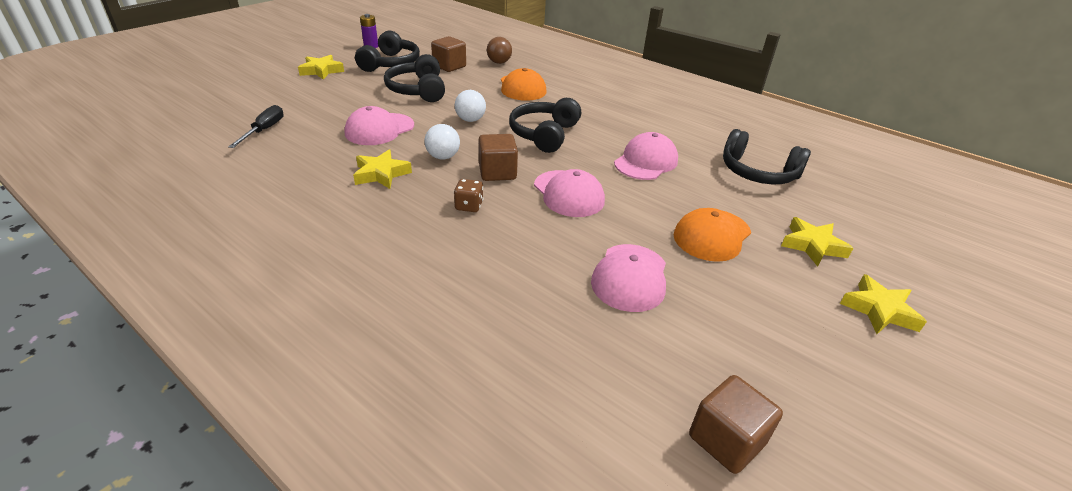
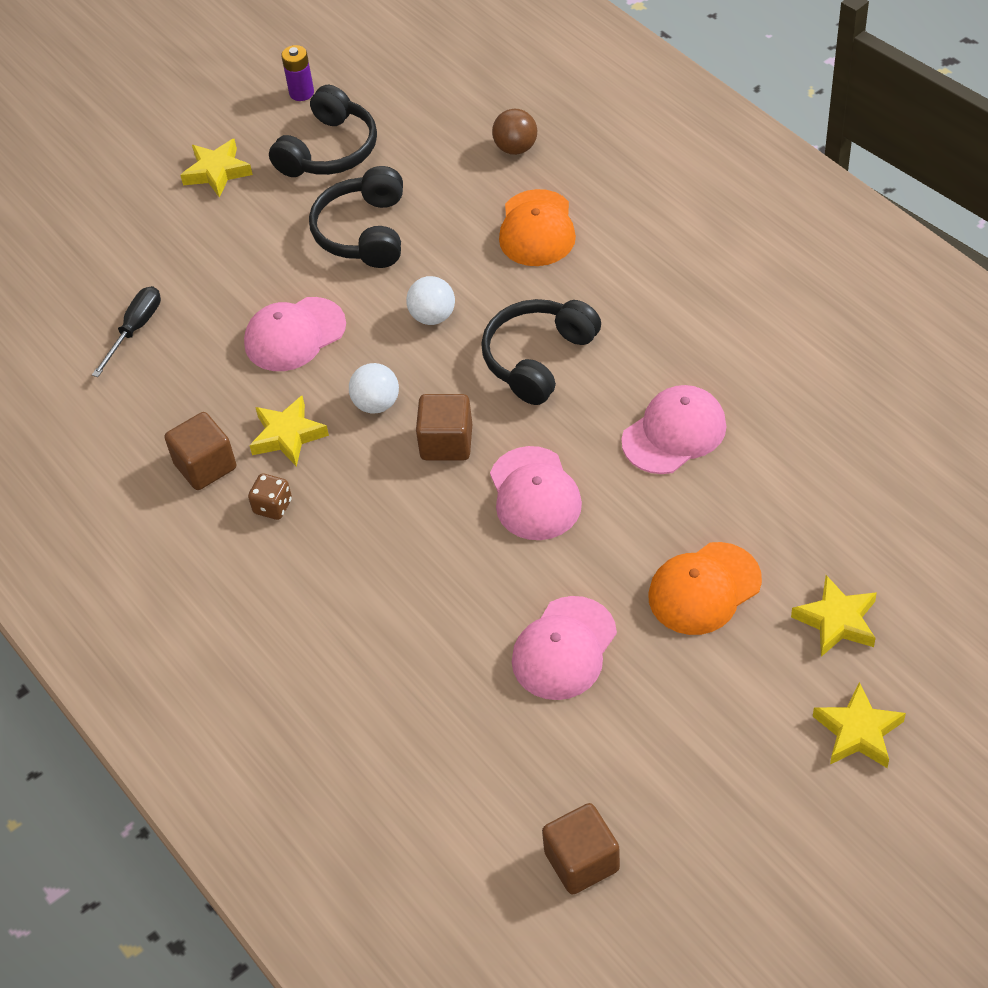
camera: 20 degrees right, 15 degrees up
(449, 66) = (426, 160): brown cube -> brown cube (205, 466)
(469, 206) = (393, 508): brown dice -> brown dice (273, 506)
(757, 172) = (841, 469): black headphones -> none

